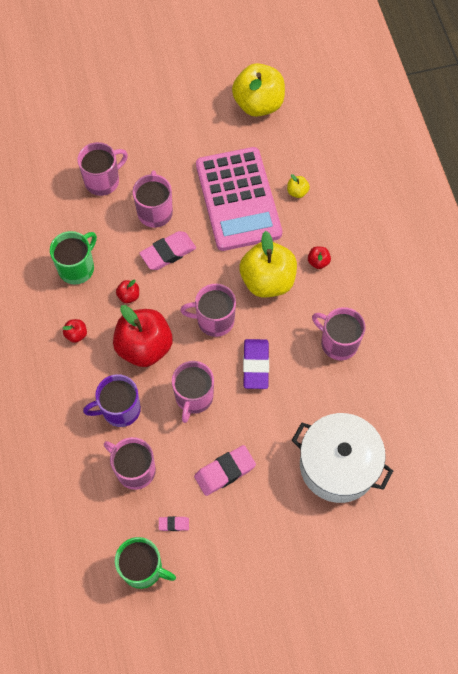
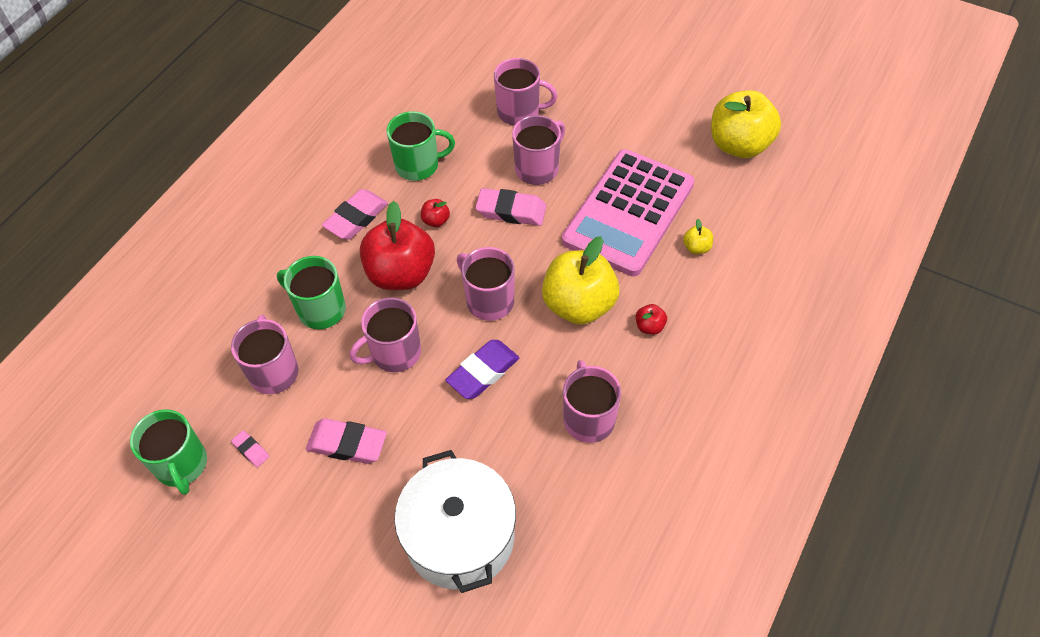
camera: 45 degrees right, 10 degrees down
(76, 334) = (356, 218): red apple -> pink eraser
(120, 409) = (320, 309): purple mug -> green mug

